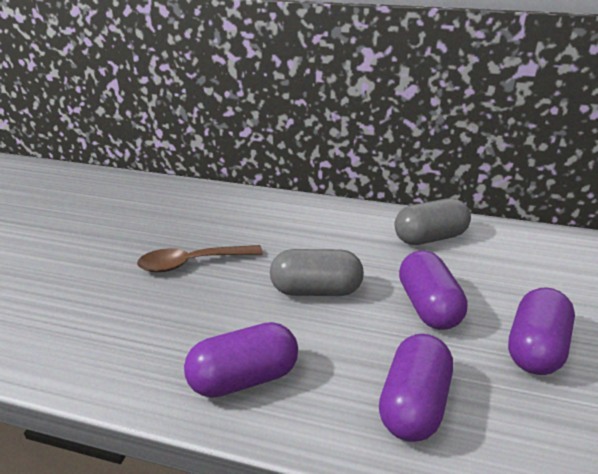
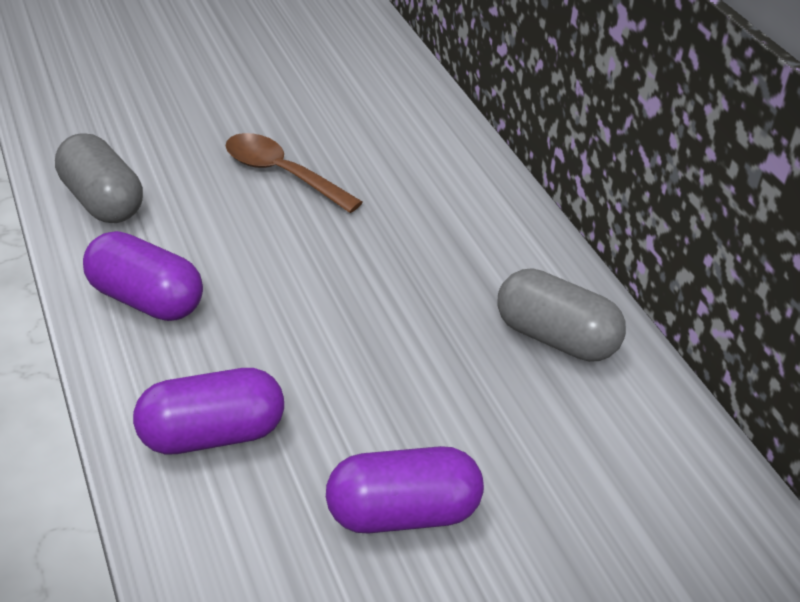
camera: 50 degrees right, 10 degrees up
(316, 290) = (329, 285): grey capsule -> grey capsule (102, 201)
(428, 307) = (392, 389): purple capsule -> none

